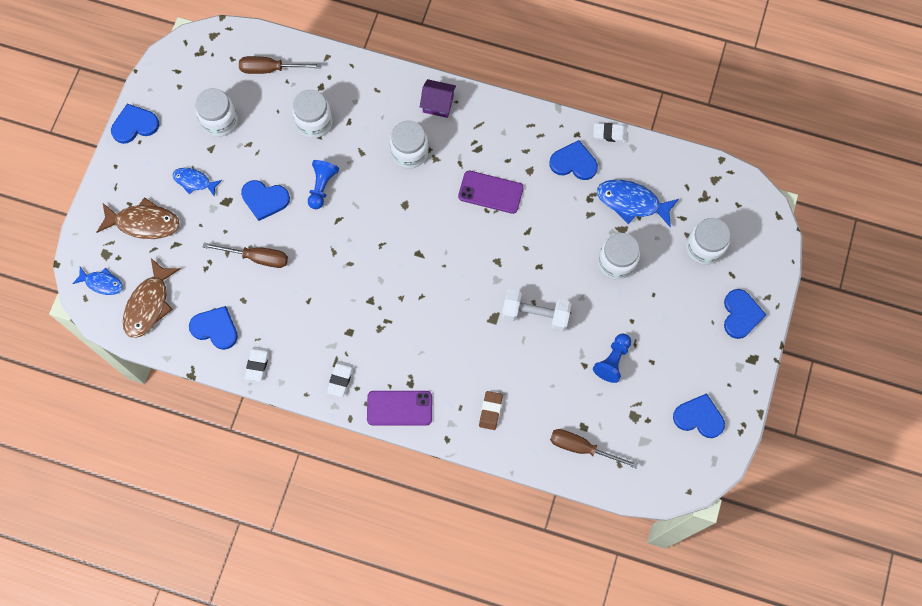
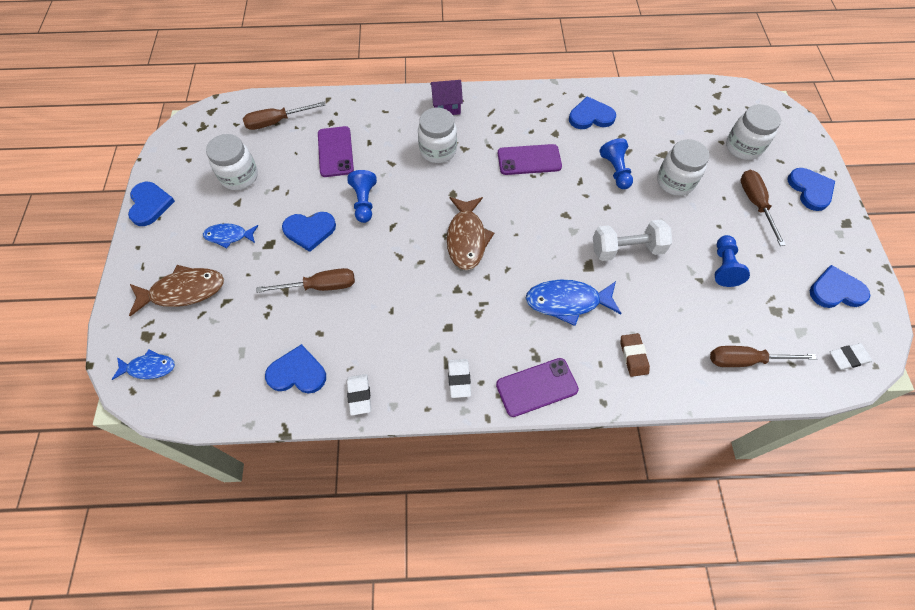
camera: 20 degrees left, 10 degrees down
(134, 125) = (150, 204): blue heart -> blue heart turned 120 degrees clockwise
(149, 304) = (211, 372): brown fish -> brown fish (466, 238)
(314, 122) = (335, 152): white jar -> purple phone
(566, 231) = (615, 171): none -> blue pawn
(609, 133) = (609, 87): white eraser -> white eraser (848, 358)
(632, 202) = (659, 131): blue fish -> blue fish (567, 302)
(678, 311) = (755, 204): none -> brown screwdriver

